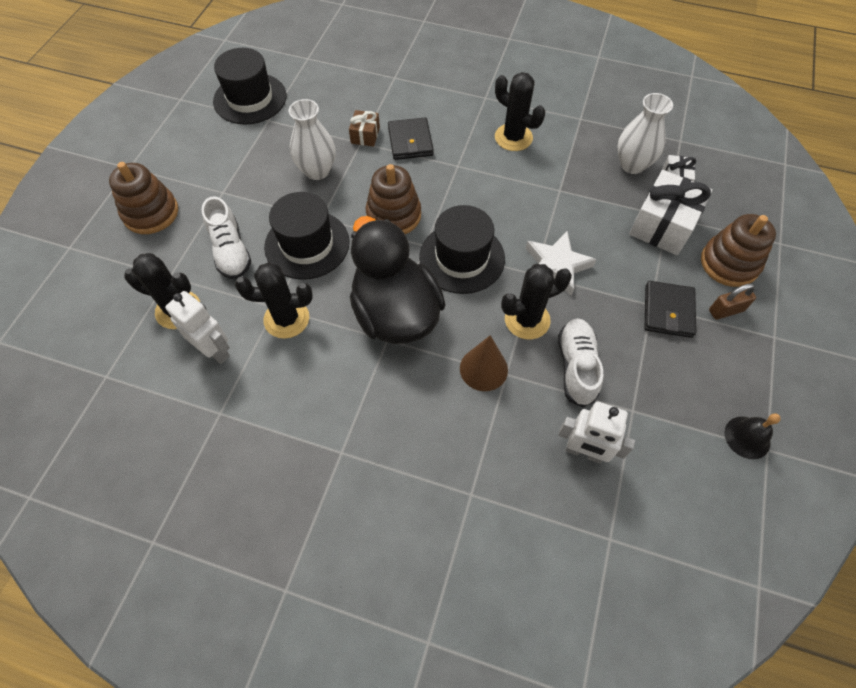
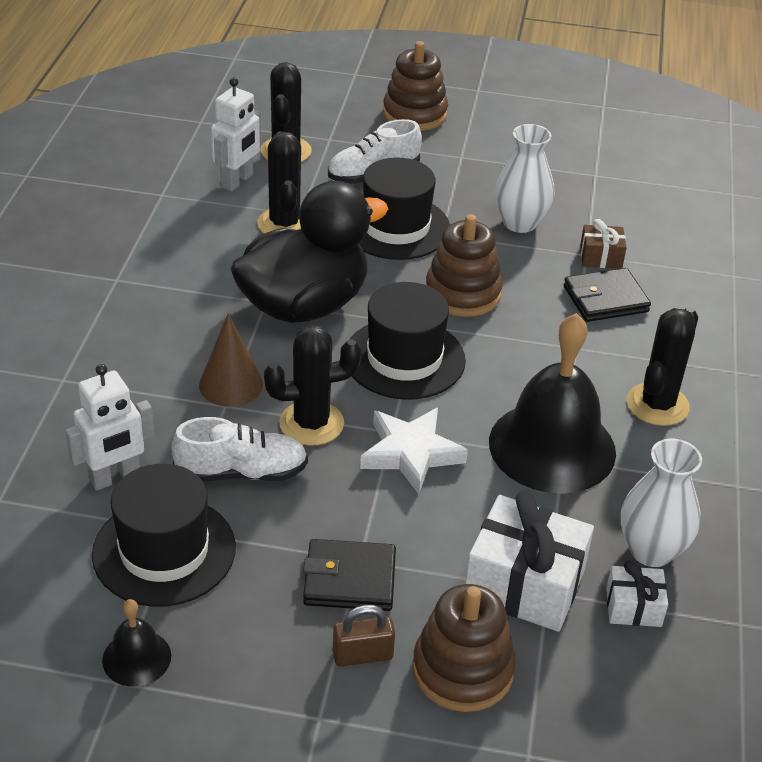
camera: 80 degrees right, 20 degrees down
(250, 99) = (627, 156): black hat -> black hat (164, 551)
(527, 320) = (311, 423): black cactus -> black cactus turned 75 degrees counterclockwise
(550, 193) = (552, 446): none -> black bell
(583, 452) = (115, 477): white robot -> white robot turned 135 degrees counterclockwise
(726, 310) = (362, 655): brown padlock -> brown padlock turned 75 degrees counterclockwise

